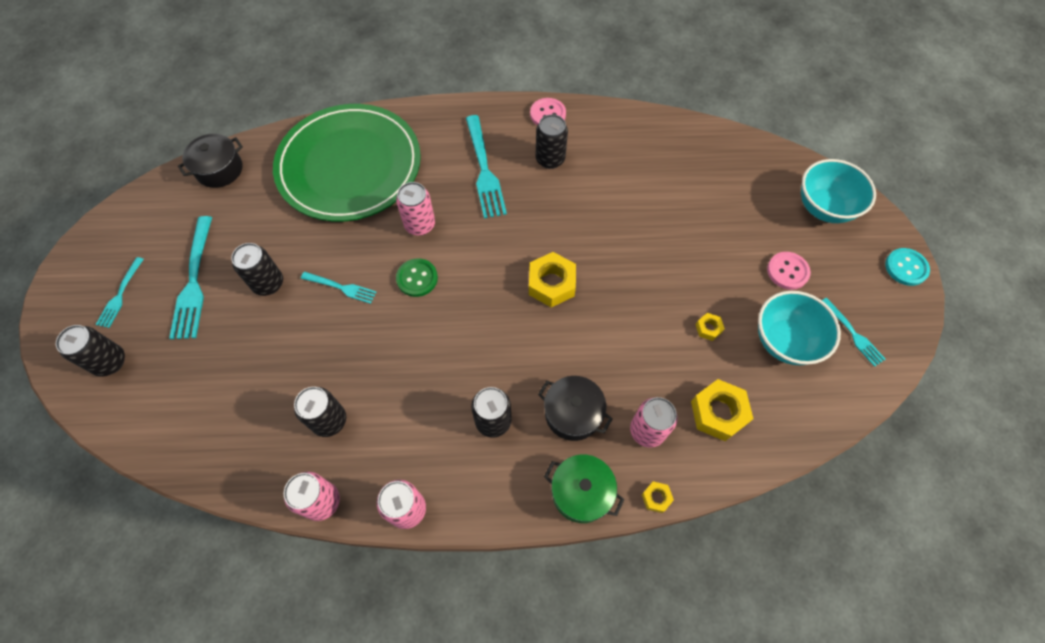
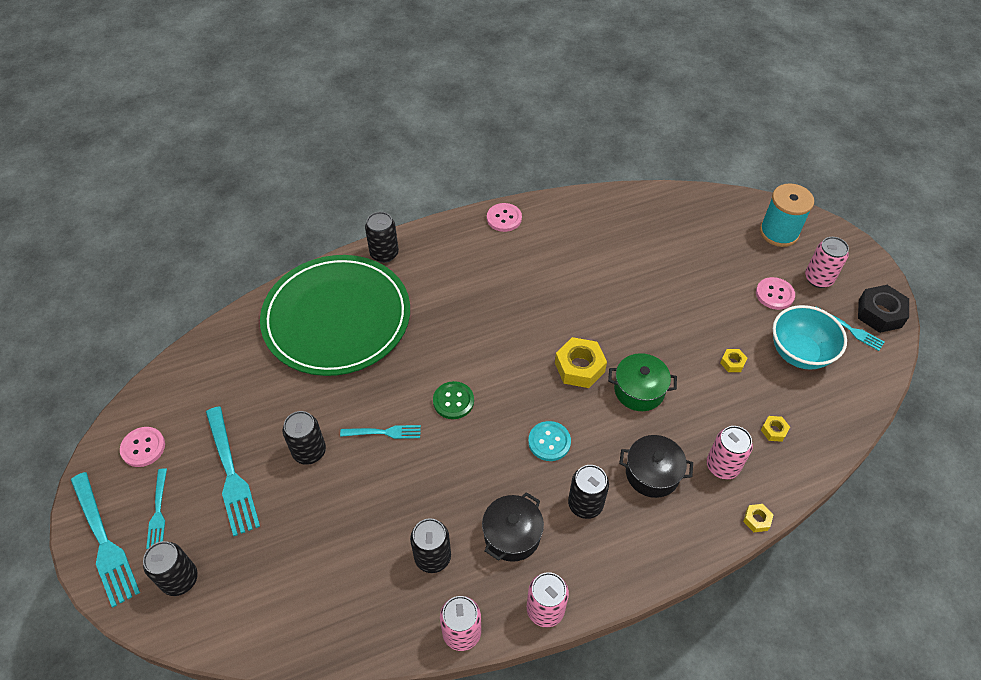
camera: 20 degrees left, 10 degrees down
(134, 233) = (143, 447): none -> pink button
(219, 169) = (204, 359): black pot -> black pot (512, 535)
(420, 225) = (432, 352): pink can -> pink can (818, 278)
(484, 170) = (469, 284): turquoise fork -> turquoise fork (104, 541)
(550, 159) = (525, 258): black can -> black can (384, 254)
(581, 492) = (692, 538): green pot -> green pot (639, 390)
(718, 413) = (774, 430): yellow nut -> yellow nut, size x0.50
(823, 207) = (779, 232): turquoise bowl -> turquoise spool
(895, 327) = (880, 313): none -> black nut
(906, 267) = (866, 262): turquoise button -> turquoise button (549, 442)

